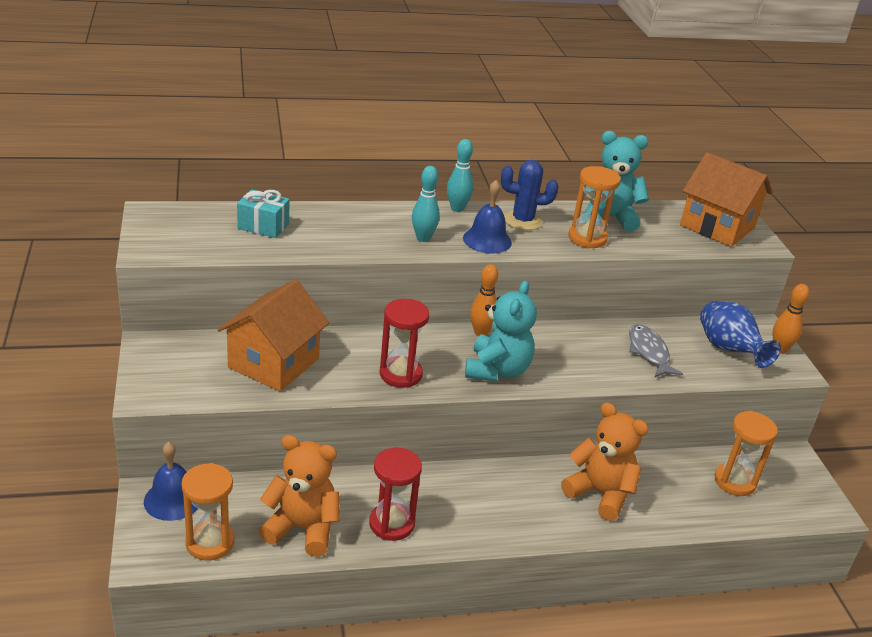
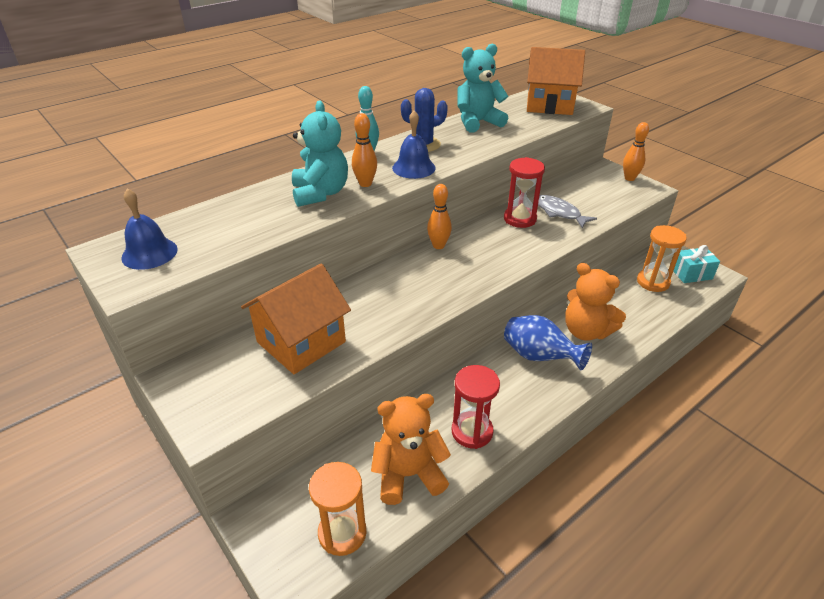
camera: 25 degrees left, 5 degrees up
(172, 499) = (277, 510): blue bell -> blue bell (149, 253)
(263, 226) = (222, 223): turquoise gift -> turquoise gift (691, 274)
(273, 363) = (301, 342): orange house -> orange house turned 45 degrees clockwise
(400, 374) = (411, 304): red hourglass -> red hourglass (520, 219)
(423, 238) = (365, 184): turquoise bowling pin -> orange bowling pin
(497, 370) = (477, 269): turquoise teddy bear -> turquoise teddy bear (320, 193)
(587, 238) = (480, 141): orange hourglass -> none
(600, 493) = (586, 331): orange teddy bear -> orange teddy bear turned 150 degrees counterclockwise
(728, 350) = (603, 191): blue vase -> blue vase (539, 357)

